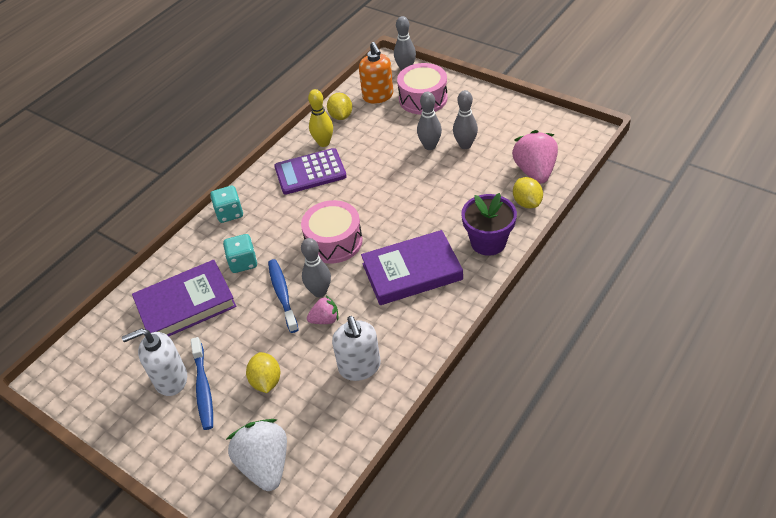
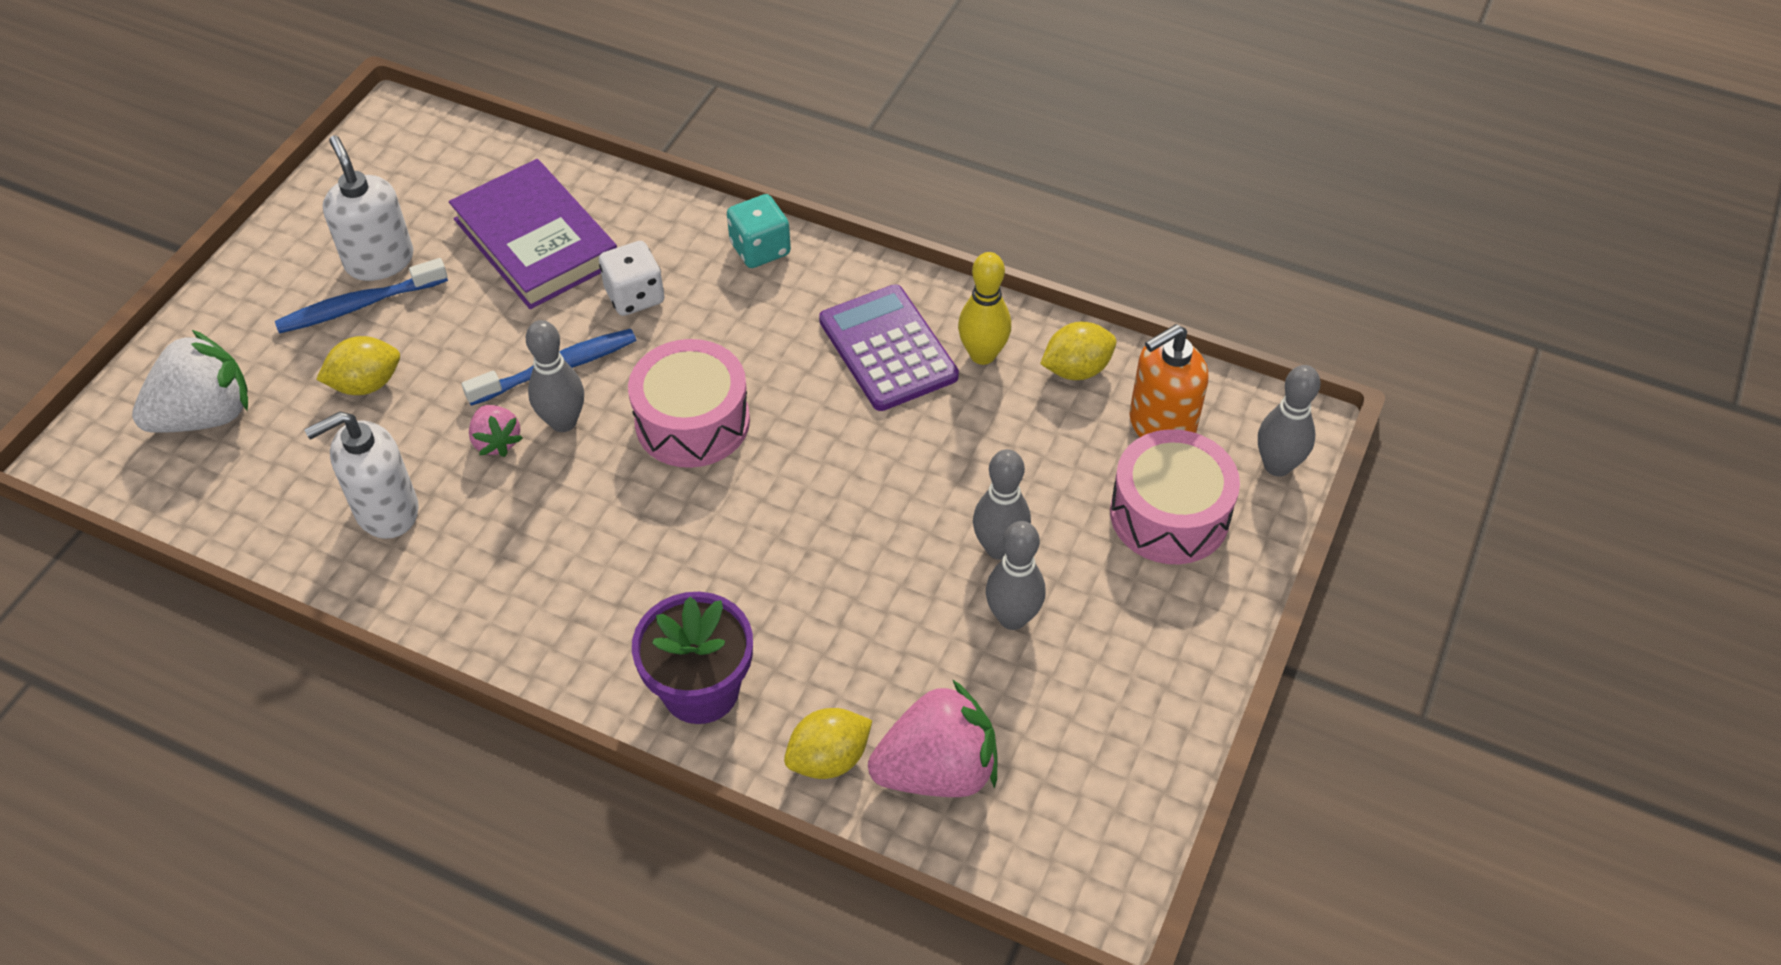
camera: 75 degrees right, 5 degrees up
(243, 262) = (635, 296): turquoise dice -> white dice
(412, 271) = (615, 561): purple book -> none

